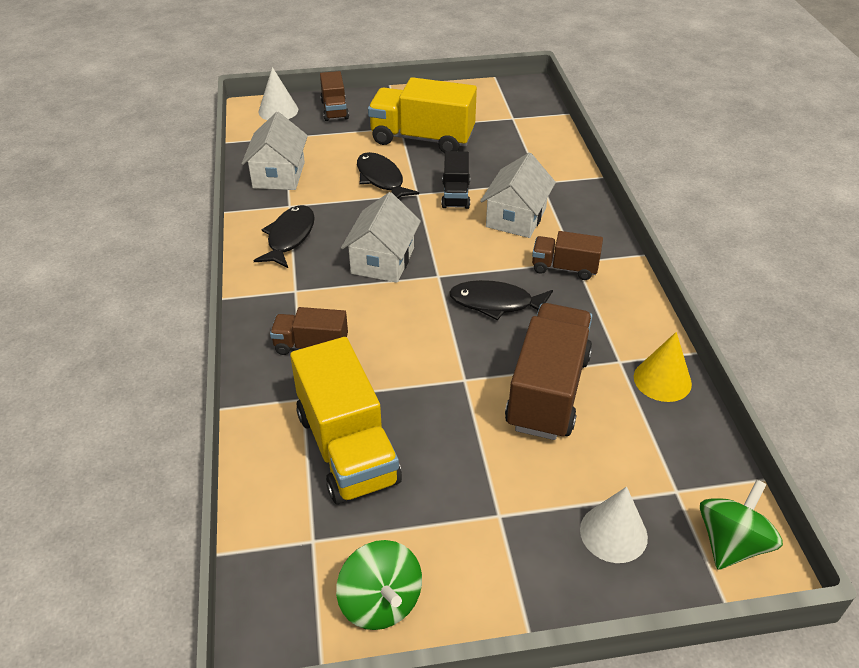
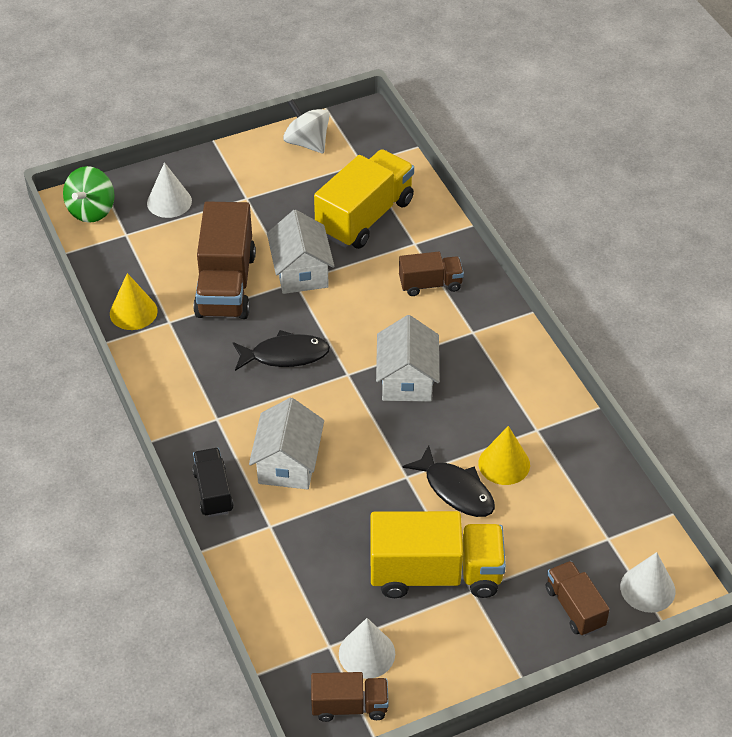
camera: 165 degrees right, 5 degrees up
(279, 175) = (575, 471): white house -> white house (301, 272)
(289, 237) = (512, 388): black fish -> none
(332, 188) = (504, 464): none -> yellow cone
(347, 448) = (365, 217): yellow truck -> yellow truck turned 75 degrees clockwise
(380, 602) = (307, 143): green spinning top -> white spinning top
(455, 195) = (363, 484): black truck -> black truck (213, 491)
(488, 111) = (367, 653): none -> white cone
(564, 268) = (227, 408): brown truck -> brown truck (349, 706)

